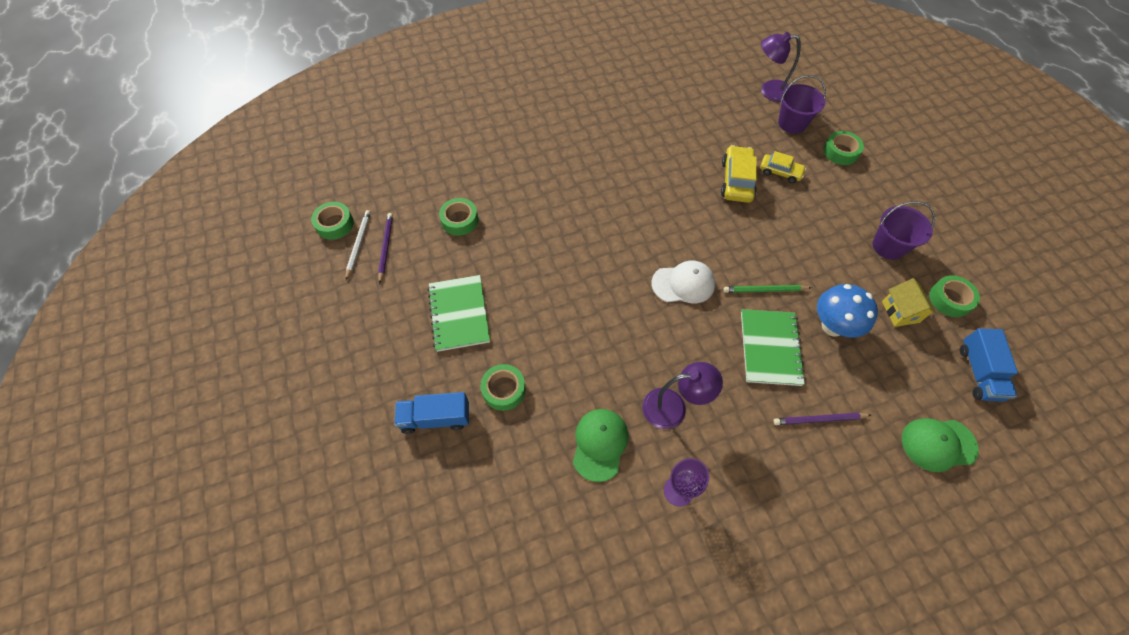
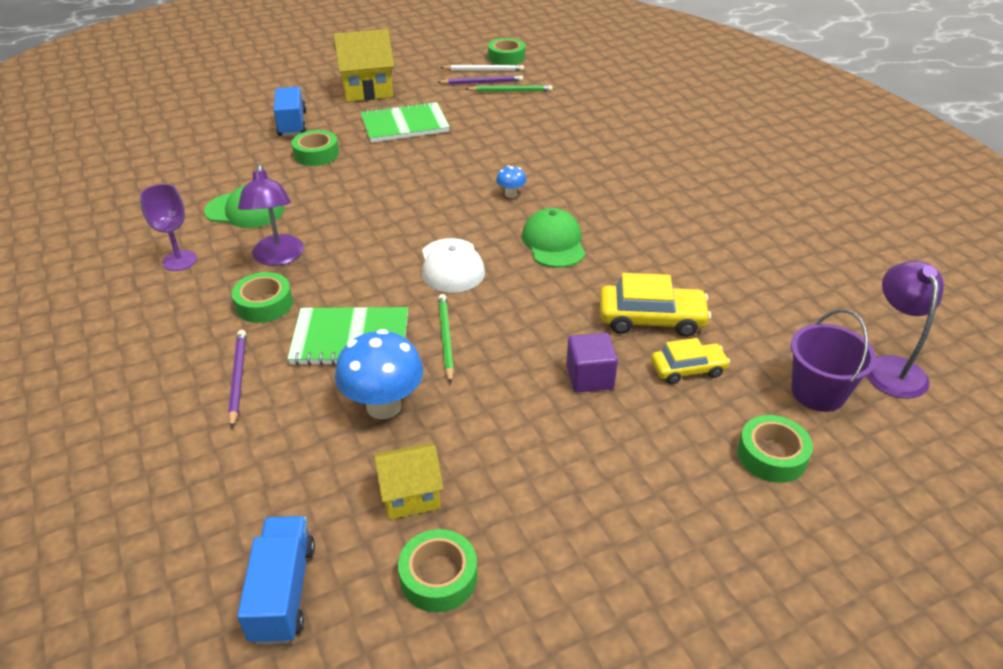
camera: 85 degrees right, 20 degrees down
(375, 348) = (367, 90): none -> yellow house
(410, 226) = (510, 91): none -> green pencil
(460, 220) = (524, 115): green tape -> green tape (264, 304)
(588, 240) = (511, 194): none -> blue mushroom
(780, 172) = (688, 369): yellow car -> yellow car turned 120 degrees counterclockwise
(792, 218) = (589, 377): none -> purple cube
(888, 246) = (551, 499): purple bucket -> none
(938, 444) = (171, 507): green cap -> green cap (554, 243)
(978, 372) = (283, 592): blue truck -> blue truck turned 90 degrees clockwise

